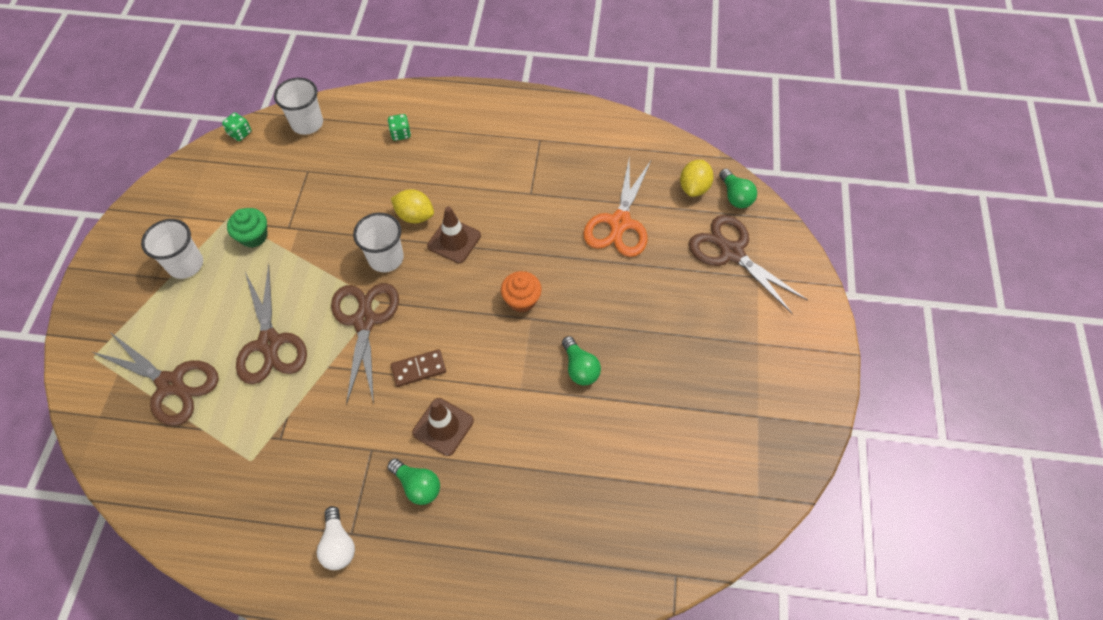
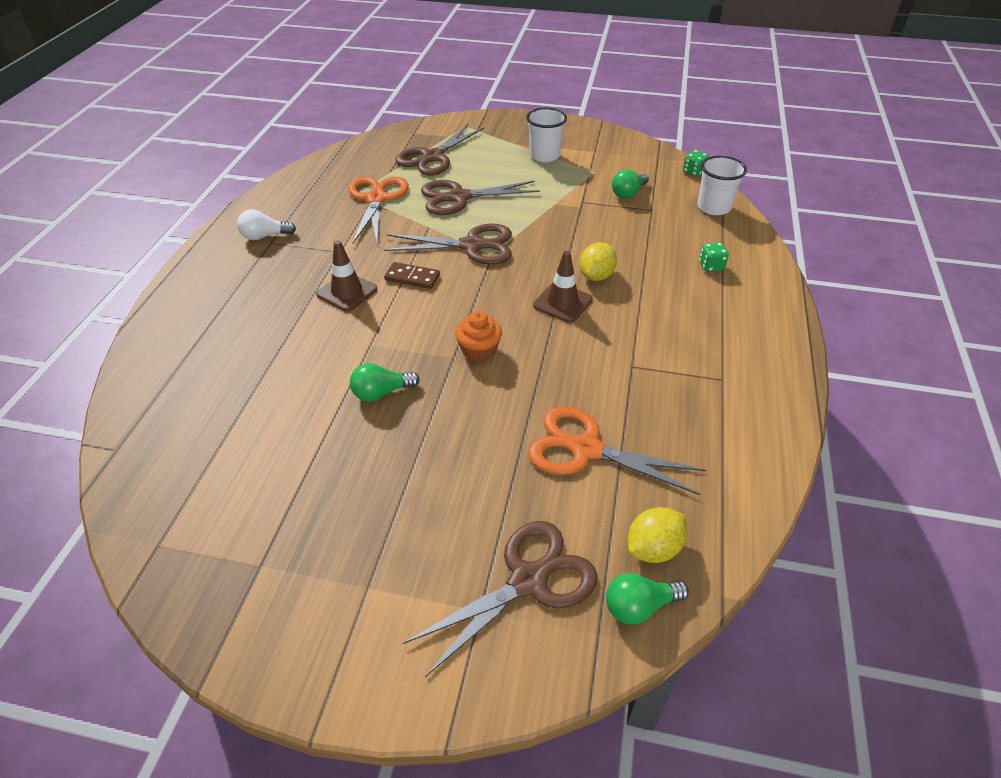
camera: 95 degrees right, 15 degrees down
(253, 236) = (572, 185): green cupcake -> none
(265, 432) = (376, 199): none -> orange scissors
(386, 258) = (543, 257): white cup -> none
(417, 485) = (296, 276): green light bulb -> green light bulb (628, 193)
(418, 369) = (412, 277): brown domino -> brown domino turned 60 degrees counterclockwise
(694, 188) = (653, 548): yellow lemon -> yellow lemon turned 60 degrees counterclockwise

